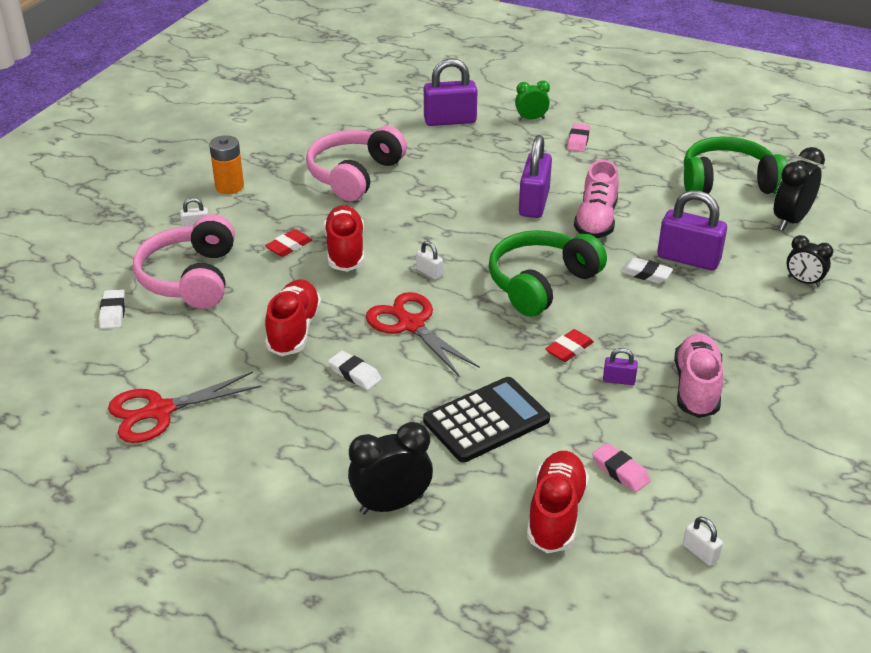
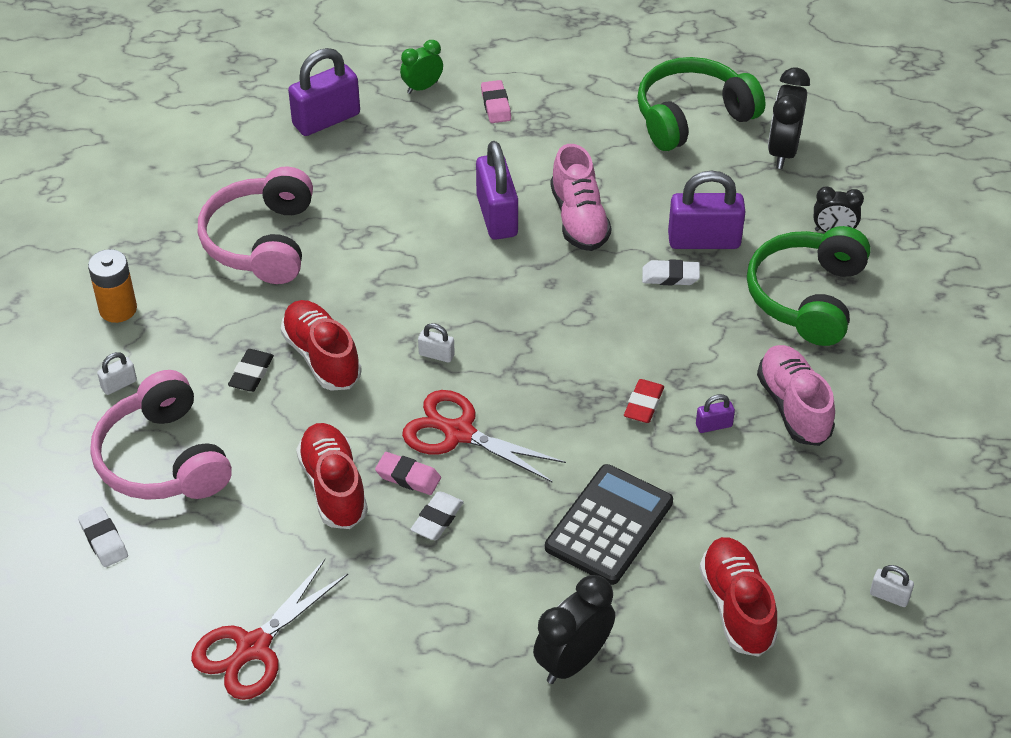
camera: 25 degrees left, 10 degrees up
(289, 246) = (251, 374): red eraser -> black eraser
(354, 374) = (437, 519): white eraser -> white eraser turned 75 degrees counterclockwise
(541, 283) = (567, 327): green headphones -> green headphones (807, 297)
(620, 471) = (772, 534): pink eraser -> pink eraser (408, 477)

